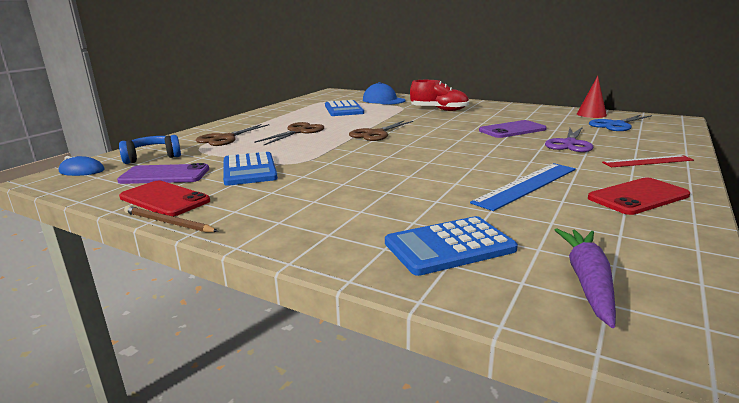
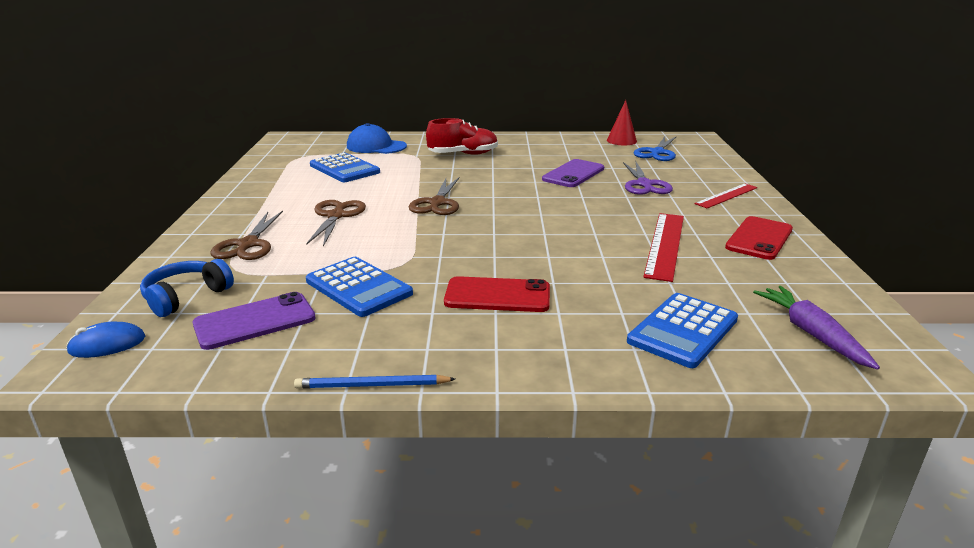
camera: 30 degrees left, 5 degrees up
(164, 199) = (314, 356): red phone -> red phone (497, 295)
(168, 222) = (372, 385): brown pencil -> blue pencil
(526, 185) = (665, 245): blue ruler -> red ruler

